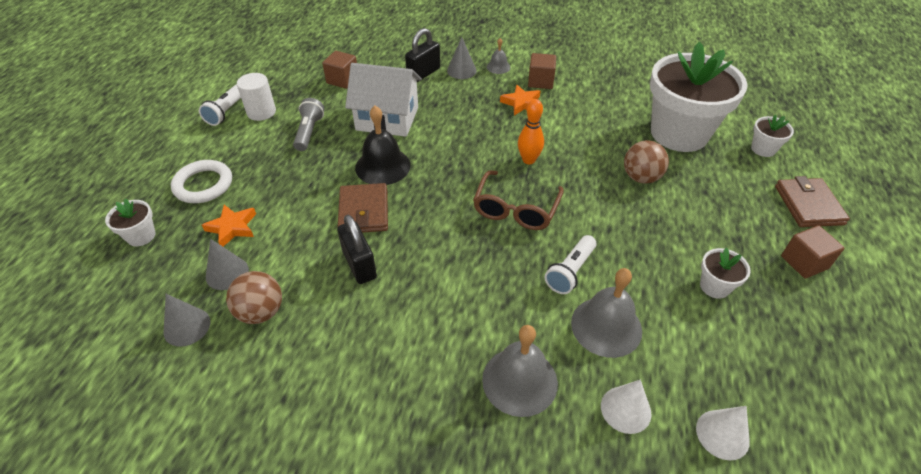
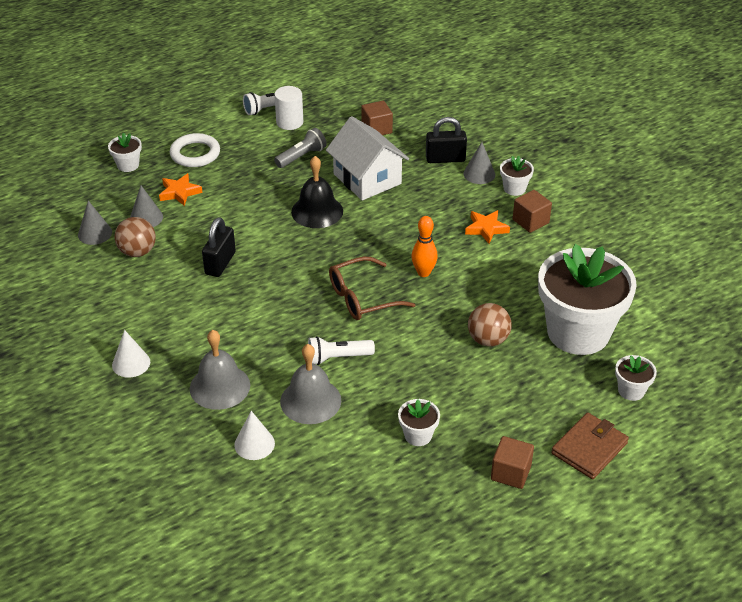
camera: 45 degrees right, 5 degrees down
(363, 211) = (265, 233): brown wallet -> none
(498, 67) = (514, 188): grey bell -> white flower pot
(722, 434) = (287, 497): white cone -> white cone (131, 363)

